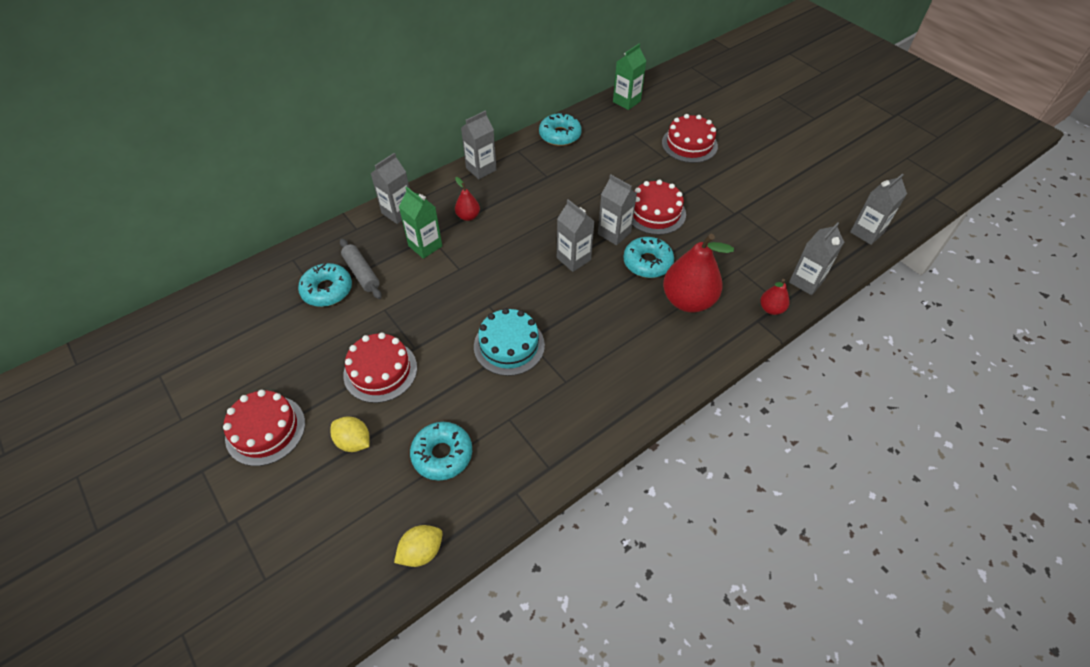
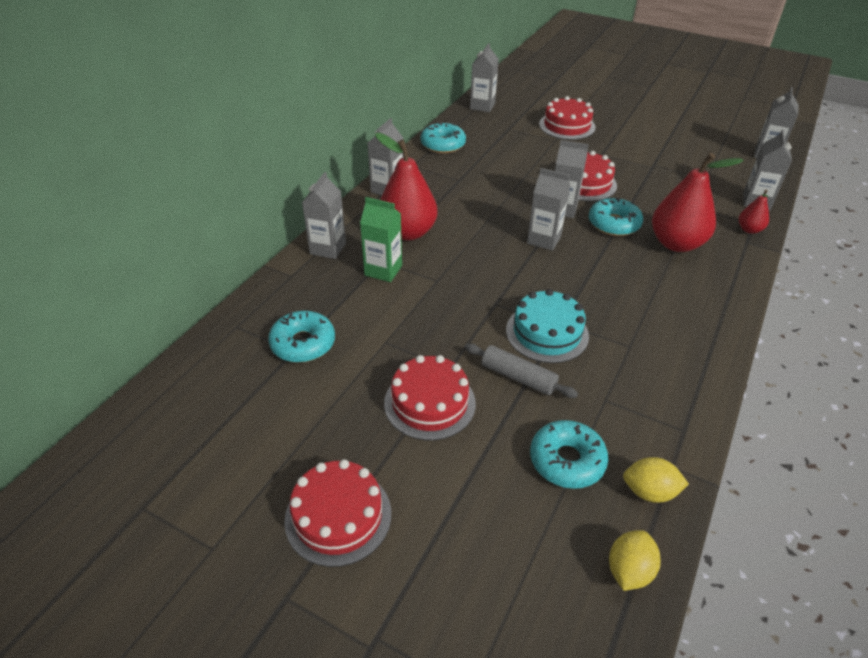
camera: 25 degrees left, 10 degrees down
(354, 442) = (457, 486): yellow lemon -> yellow lemon (649, 492)
(361, 273) = (331, 315): grey rolling pin -> grey rolling pin (518, 377)
(468, 216) = (407, 232): red pear -> red pear, size x2.07
(626, 101) = (482, 106): green carton -> grey carton

